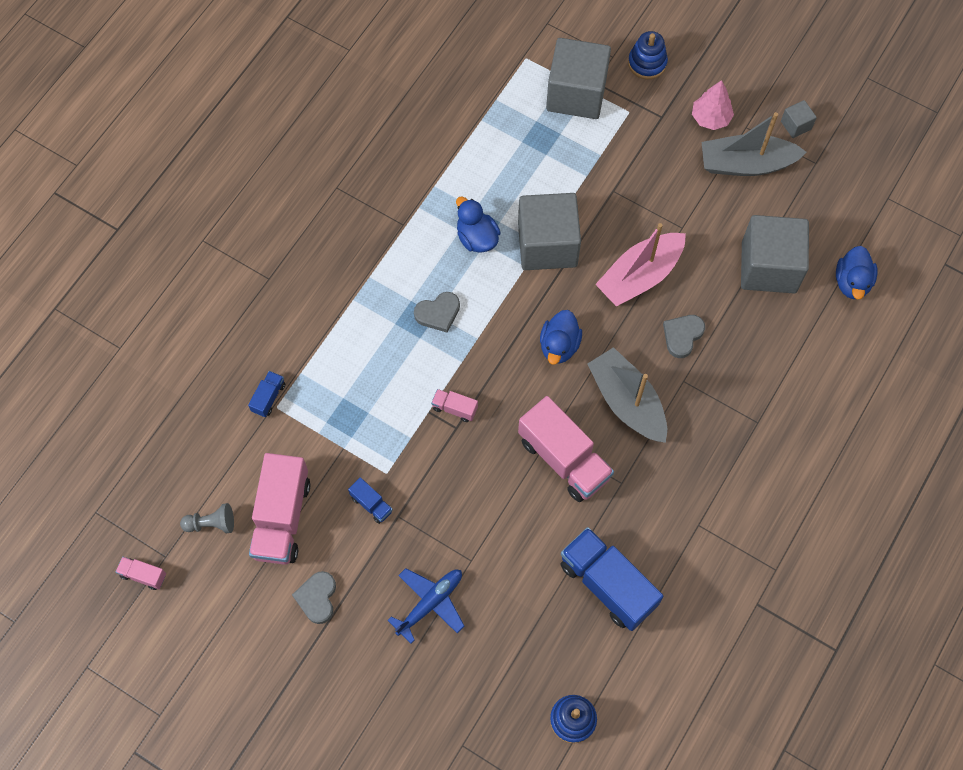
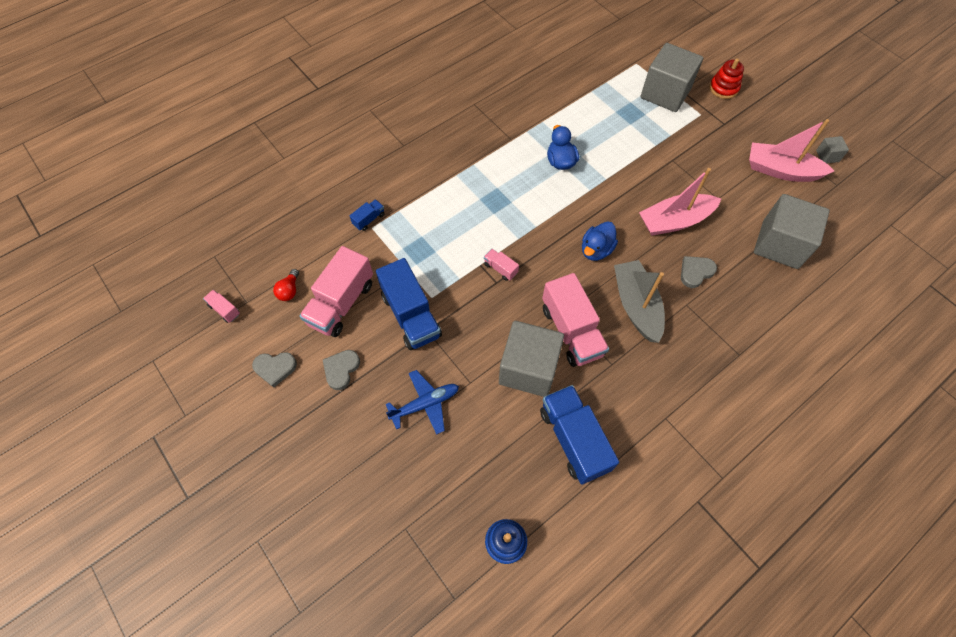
camera: 20 degrees right, 5 degrees down
(211, 523) = (289, 290): grey pawn -> red light bulb
(371, 504) = (411, 315): blue truck -> blue truck, size x2.23
(438, 313) = (513, 201): grey heart -> grey heart (275, 368)
(547, 244) = (611, 180): grey cube -> grey cube (528, 368)
(647, 63) = (723, 88): blue stacking toy -> red stacking toy
(710, 118) = (761, 134): pink tree -> none
(746, 164) = (781, 170): grey boat -> pink boat
(852, 282) = (846, 275): blue duck -> none

